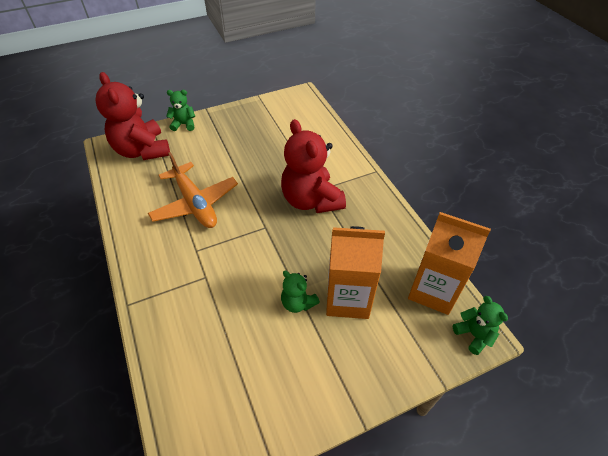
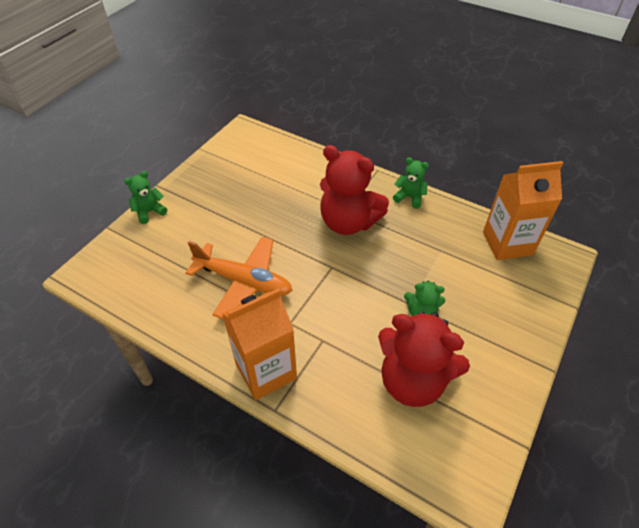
camera: 35 degrees left, 0 degrees up
(142, 150) = (130, 260): red teddy bear -> red teddy bear (412, 380)
(348, 299) = (455, 286): orange carton -> orange carton (266, 371)
(474, 335) = (561, 259): green teddy bear -> green teddy bear (409, 197)

